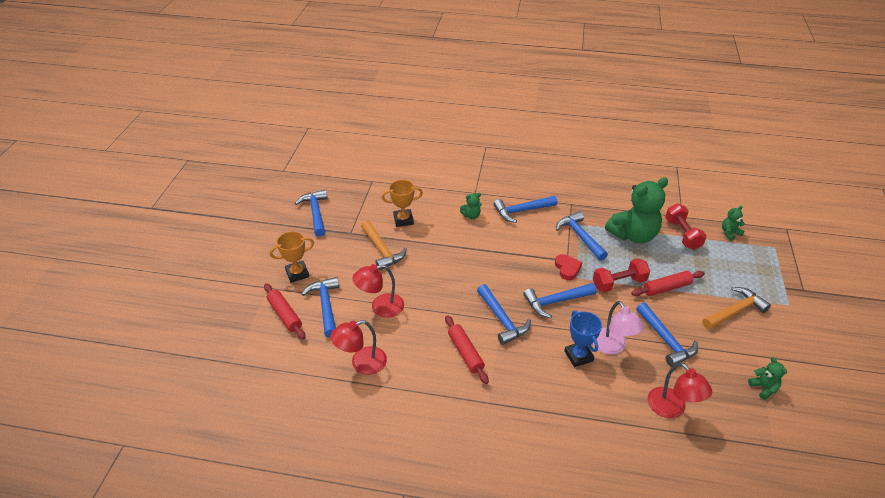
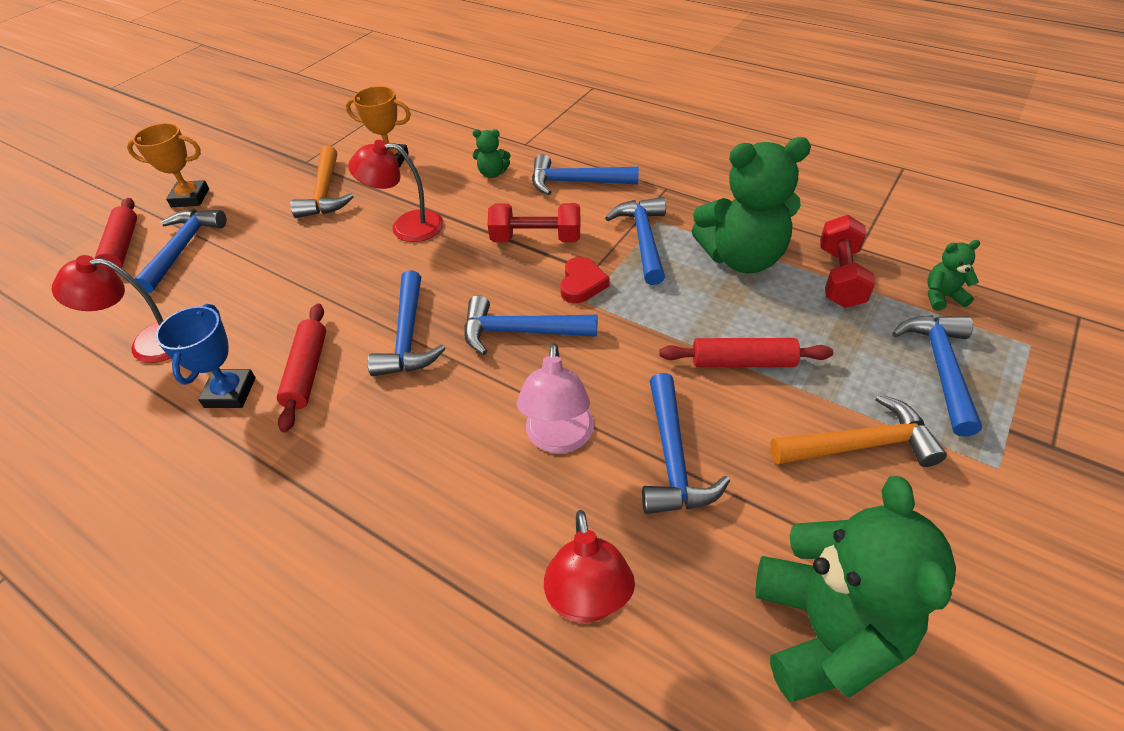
camera: 25 degrees right, 5 degrees up
(316, 213) = (286, 129): blue hammer -> blue hammer (941, 368)
(380, 307) = (250, 269): red lamp -> red lamp (406, 226)
(578, 356) = (485, 435): blue trophy -> blue trophy (230, 392)
(619, 283) = (656, 330): red dumbbell -> red dumbbell (536, 239)
(763, 388) = (825, 631): green teddy bear -> green teddy bear, size x2.29

